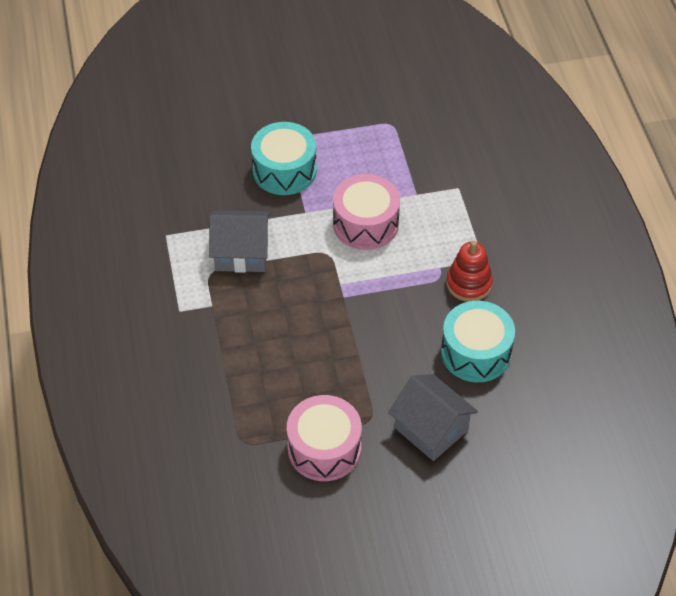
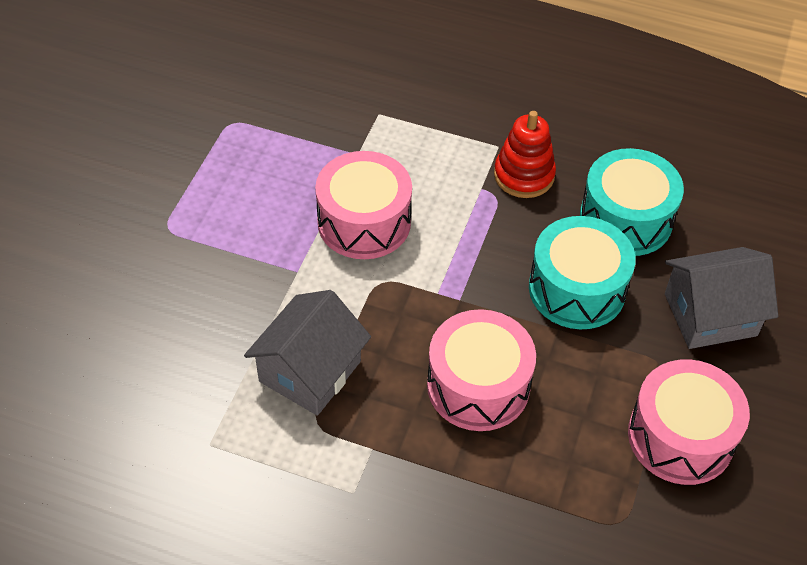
camera: 60 degrees left, 0 degrees up
(284, 170) = (212, 258): turquoise drum -> turquoise drum (577, 289)
(288, 334) = (478, 385): none -> pink drum

